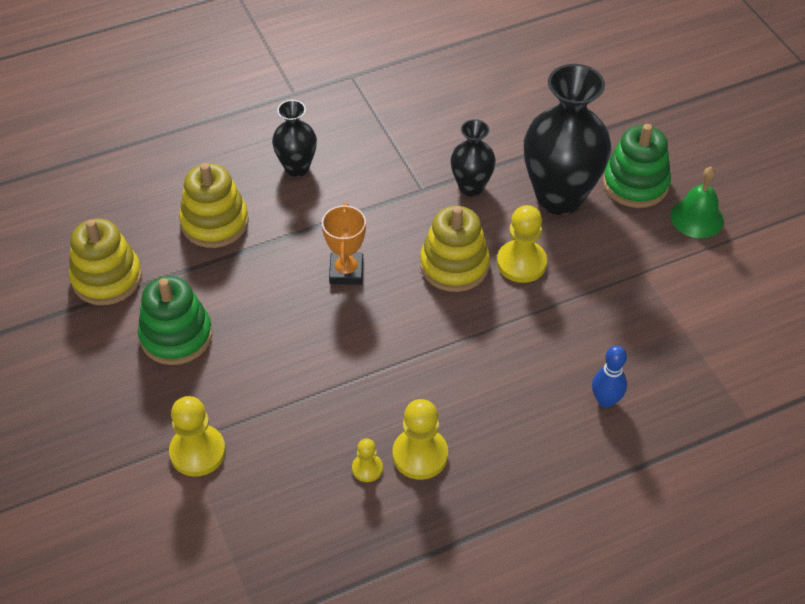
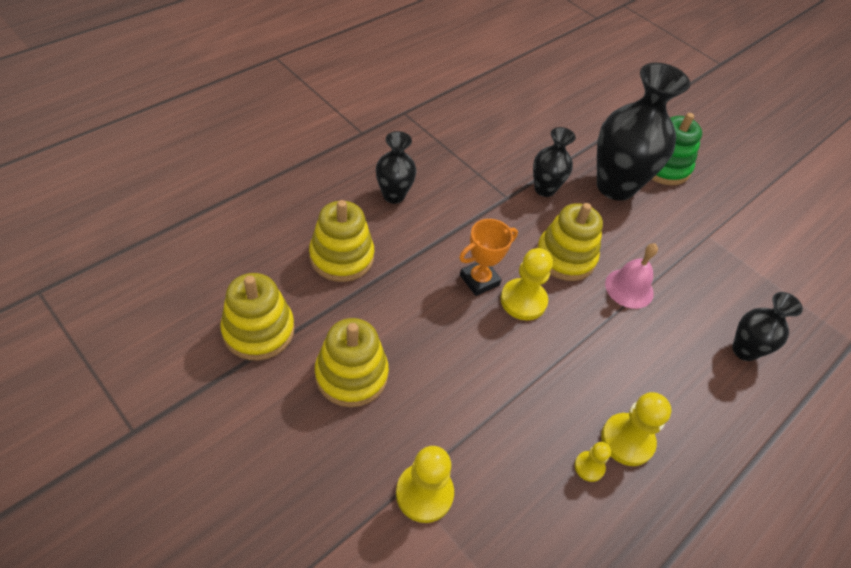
camera: 25 degrees left, 0 degrees up
(176, 336) = (351, 375): green stacking toy -> yellow stacking toy
(346, 272) = (479, 280): orange trophy -> orange trophy turned 75 degrees clockwise
(509, 311) = (629, 288): none -> pink bell
(521, 263) = (616, 245): yellow pawn -> yellow pawn (523, 301)
(605, 400) = (744, 350): blue bowling pin -> black vase
(697, 218) = (720, 186): green bell -> none

